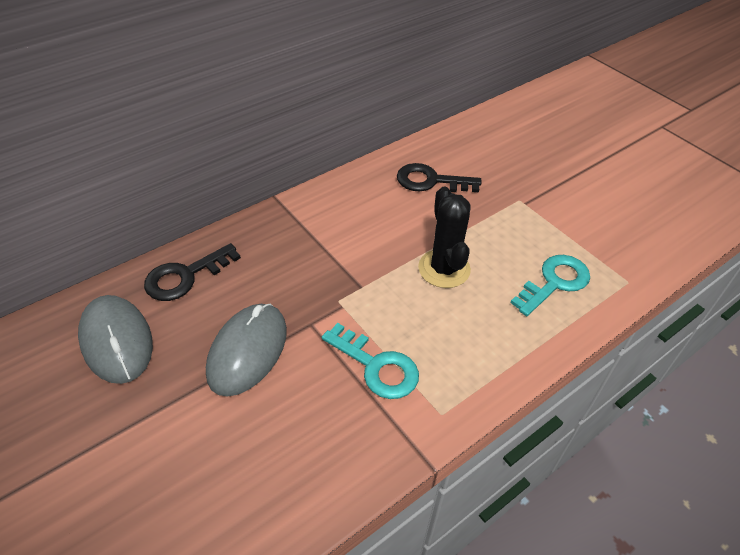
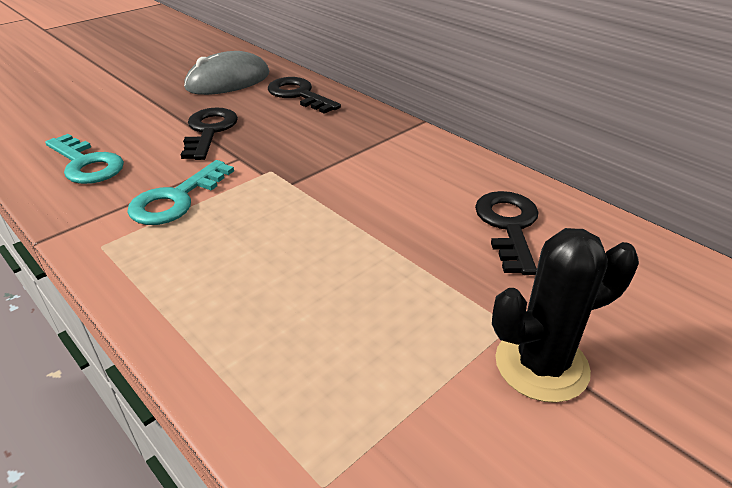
camera: 85 degrees right, 10 degrees down
(247, 351) = (209, 131): grey mouse -> black key
(444, 269) = (327, 242): black cactus -> black cactus (541, 365)
(554, 282) = (311, 362): turquoise key -> turquoise key (86, 164)

